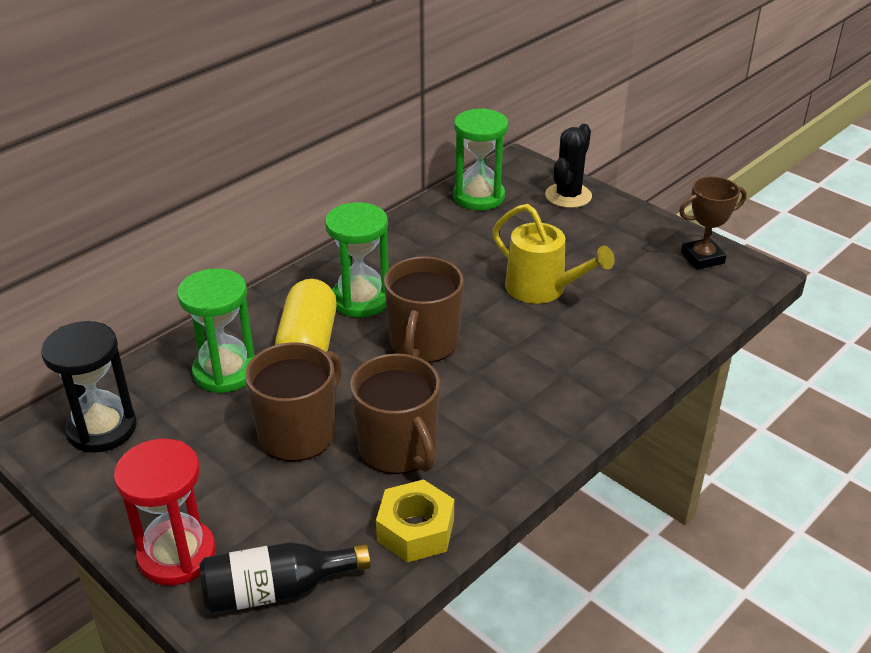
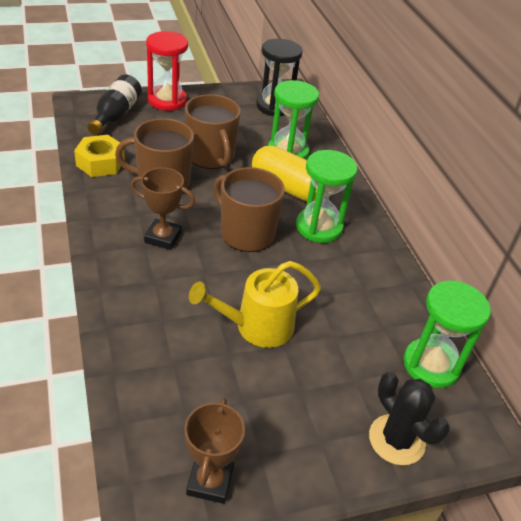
camera: 115 degrees right, 5 degrees up
(496, 397) = (163, 237): none -> brown trophy

